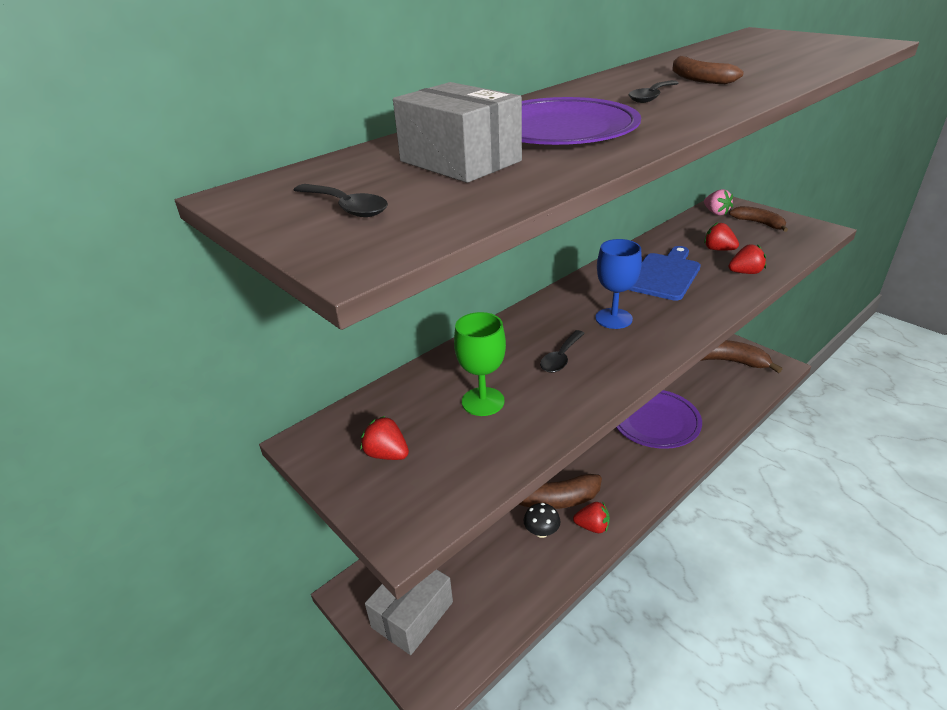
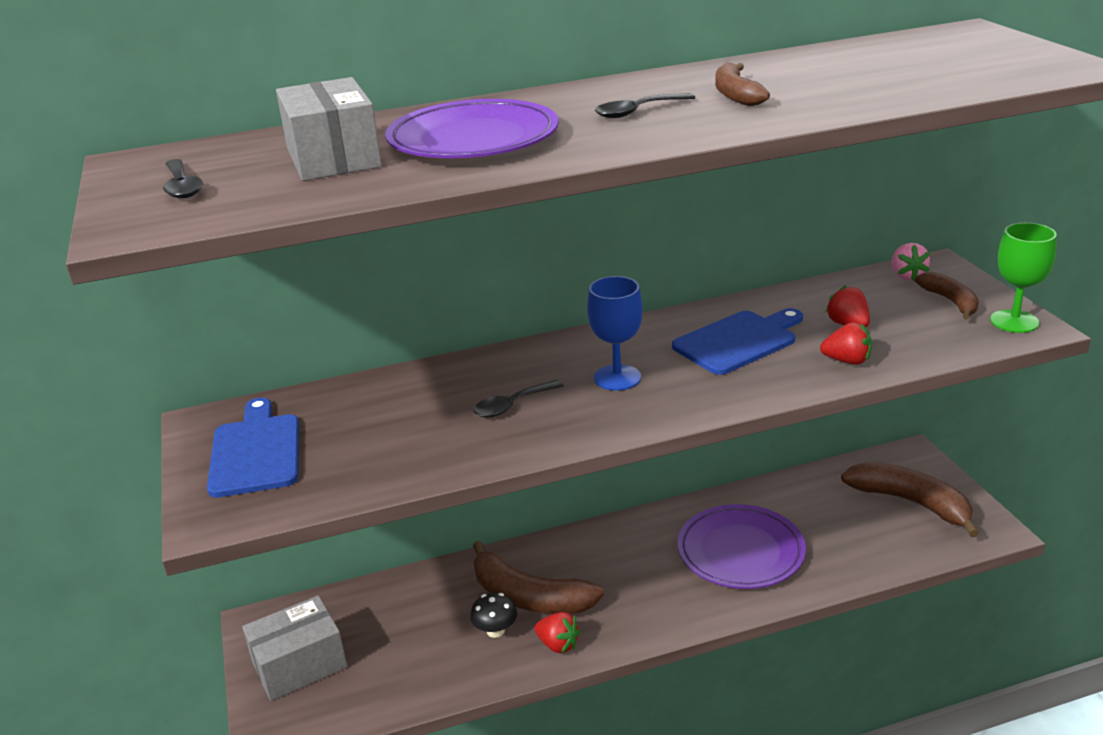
camera: 25 degrees right, 5 degrees down
(387, 454) = (255, 452): red strawberry -> blue cutting board
(483, 401) = (388, 428): green goblet -> green goblet (1014, 321)

